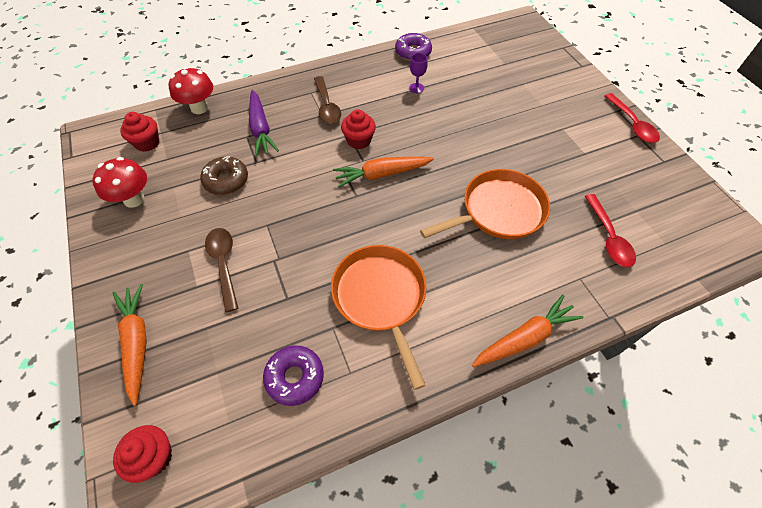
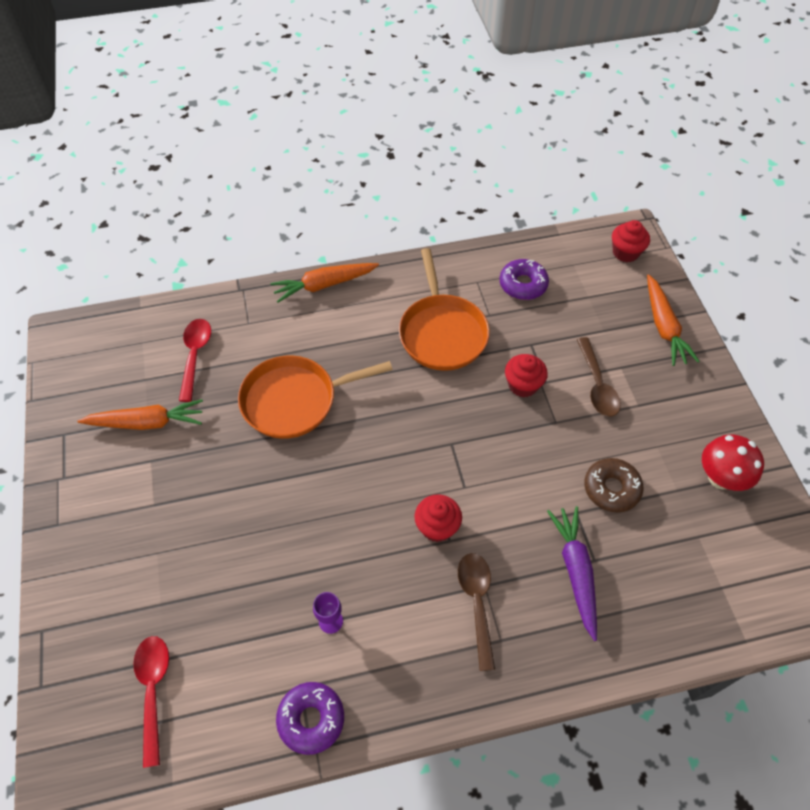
camera: 170 degrees left, 0 degrees up
(147, 143) = (734, 569): red cupcake -> red cupcake (523, 385)
(199, 108) = (676, 632): red mushroom -> none
(382, 174) = (415, 468): orange carrot -> orange carrot (146, 422)
(632, 124) = (57, 496): red spoon -> red spoon (153, 690)

